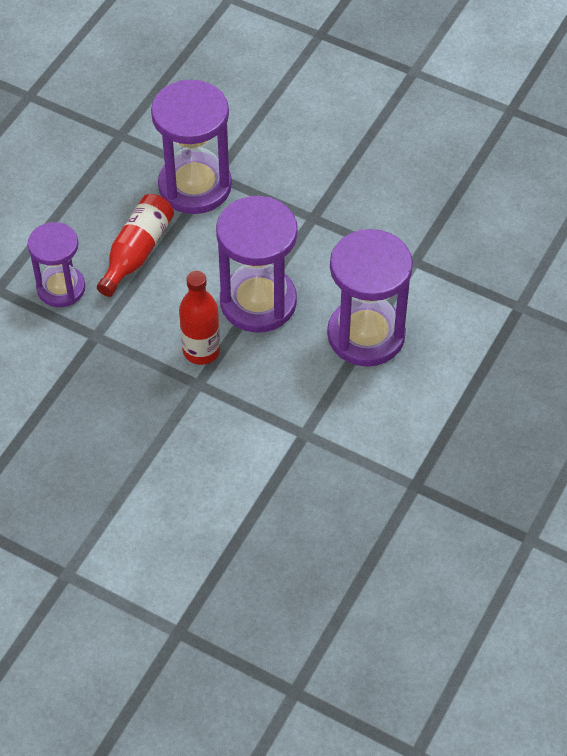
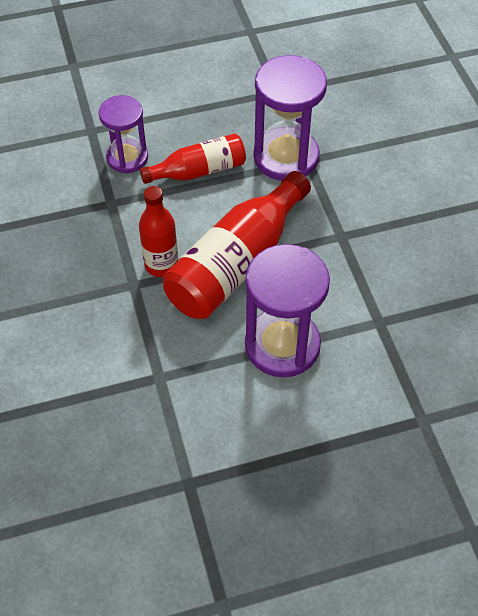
camera: 45 degrees right, 0 degrees up
(258, 302) = (236, 263): purple hourglass -> red bottle

